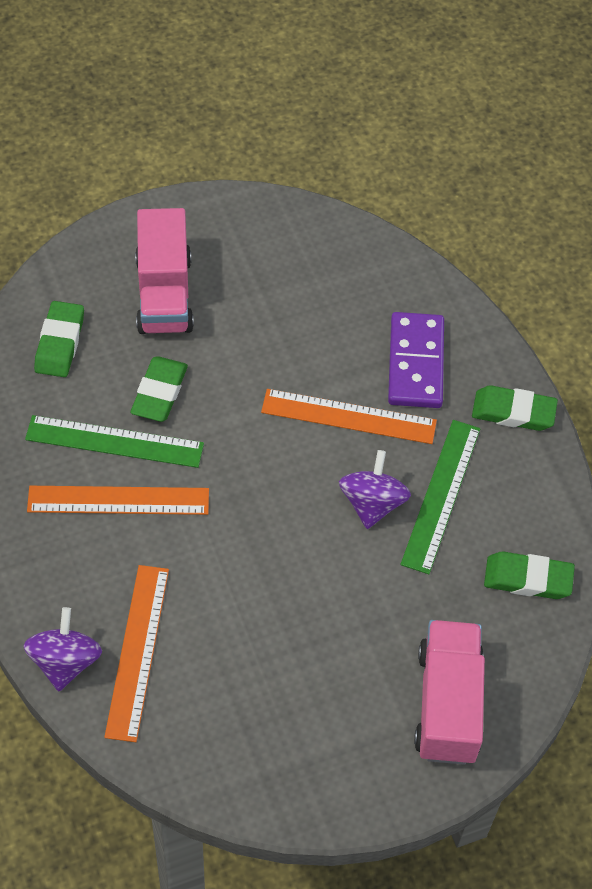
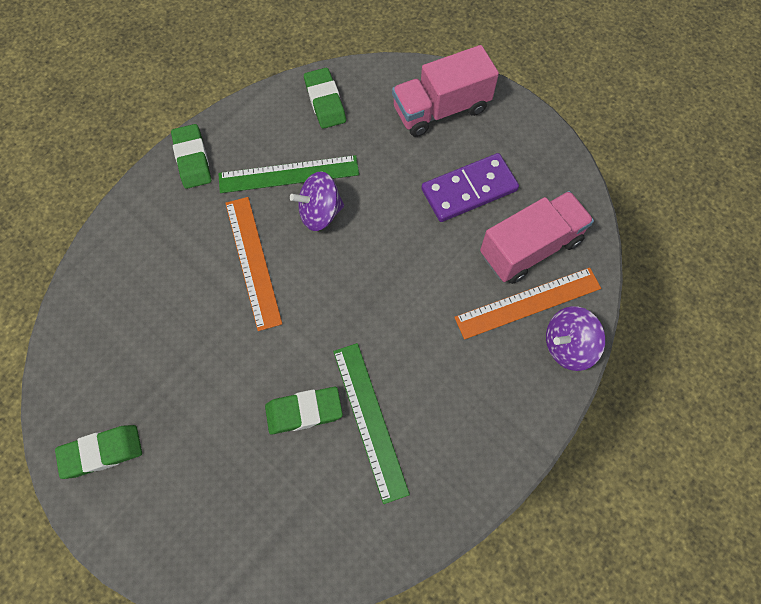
camera: 115 degrees left, 10 degrees up
(60, 343) = (297, 528): green eraser -> green eraser (102, 452)
(118, 500) = (420, 385): orange ruler -> none
(164, 294) = (199, 467): pink truck -> pink truck (530, 248)
(415, 363) = (178, 239): purple domino -> purple domino (469, 190)

